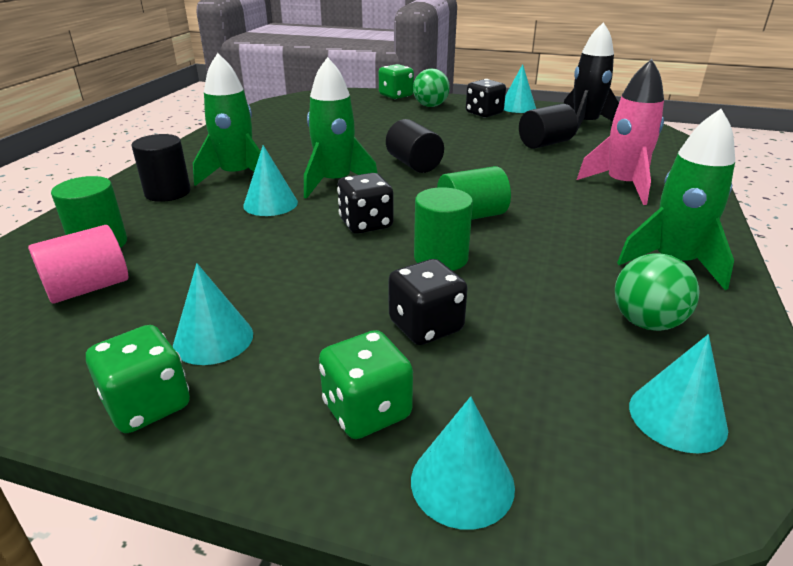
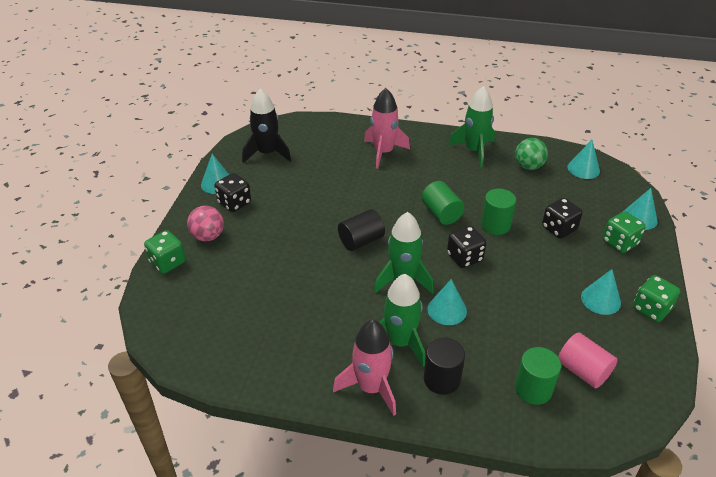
camera: 95 degrees left, 10 degrees up
(189, 161) = (371, 387): none -> pink rocket
(430, 106) = (208, 236): green ball -> pink ball
(545, 144) = (311, 175): black cylinder -> none

